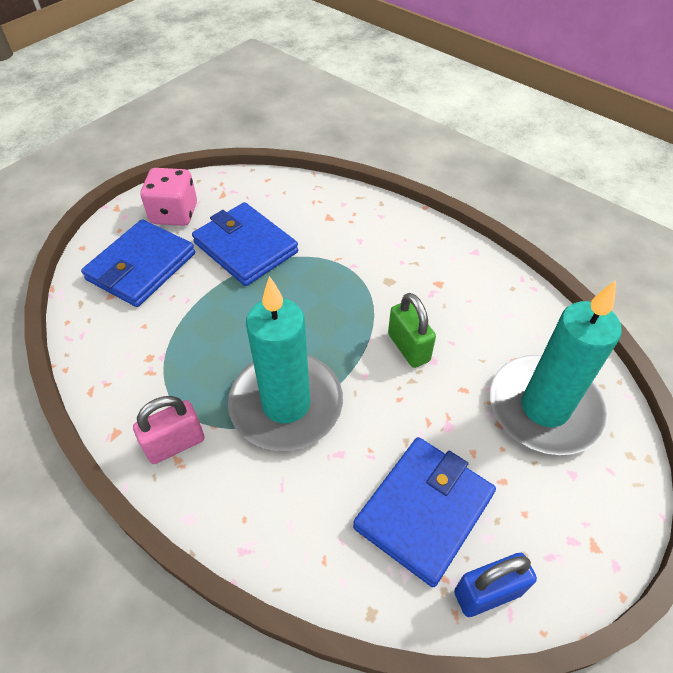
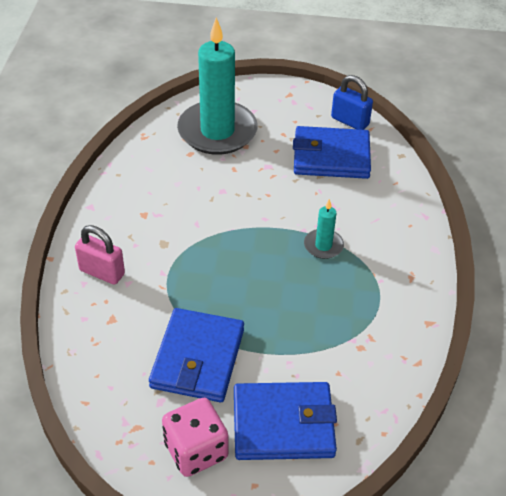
camera: 125 degrees left, 5 degrees down
(175, 444) = (403, 285): pink padlock -> pink padlock (102, 272)
(286, 404) = (323, 245): turquoise candle -> turquoise candle, size x0.44
(408, 347) = (222, 206): green padlock -> none

